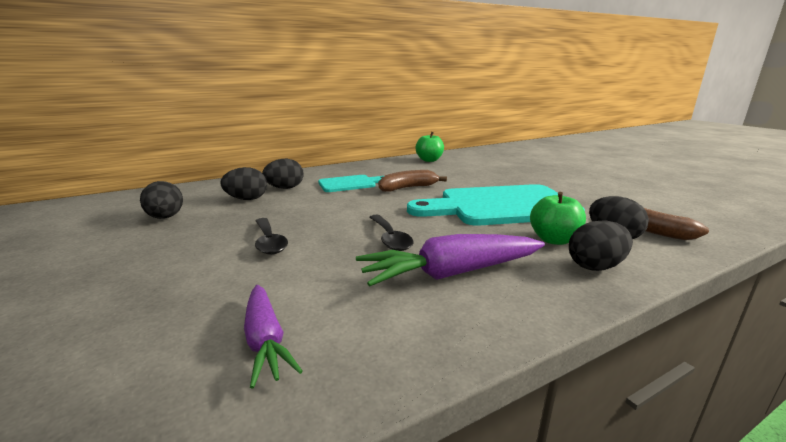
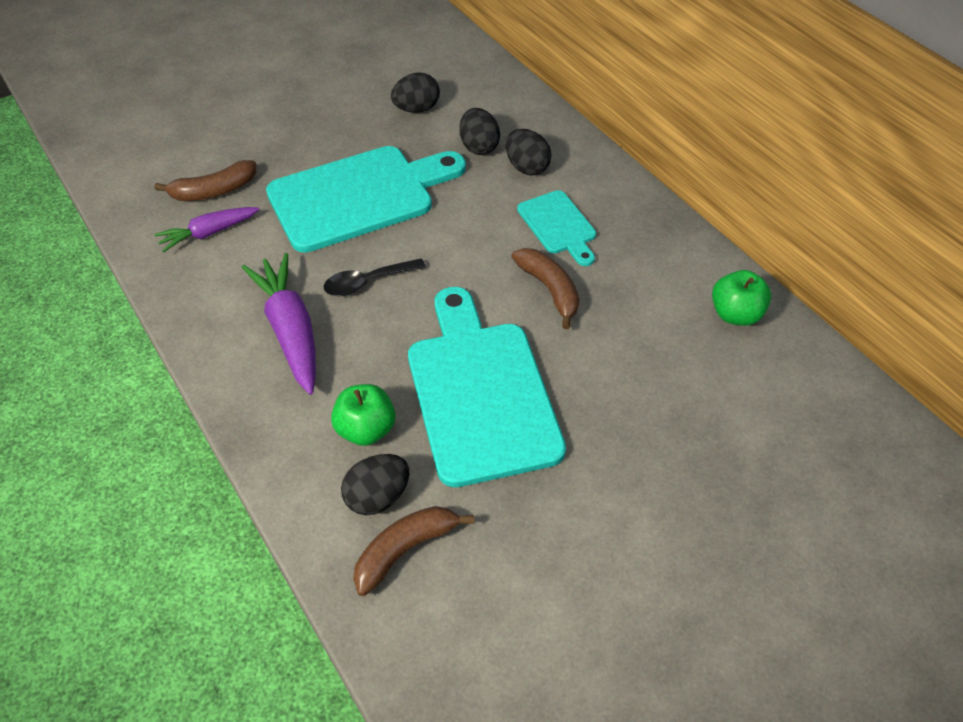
camera: 85 degrees right, 30 degrees up
(169, 341) = (214, 191): none -> brown banana
(269, 242) = (358, 196): black spoon -> turquoise cutting board
(595, 266) = (299, 450): black egg -> none

